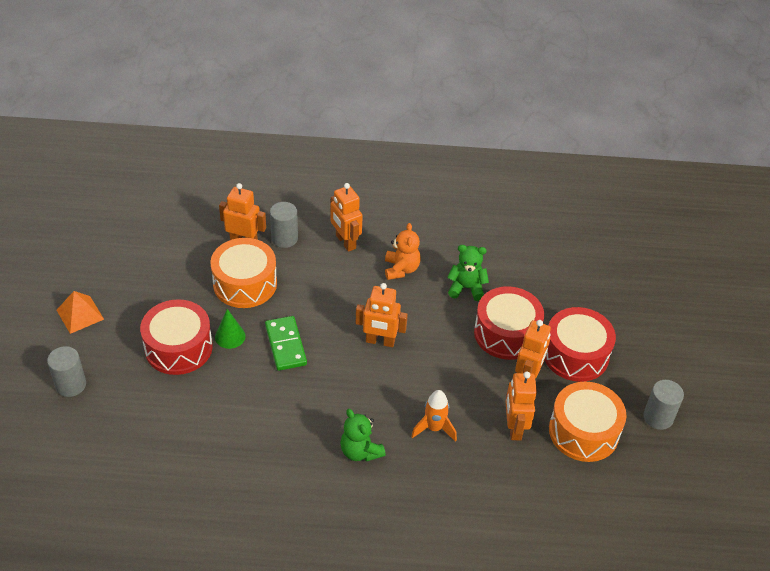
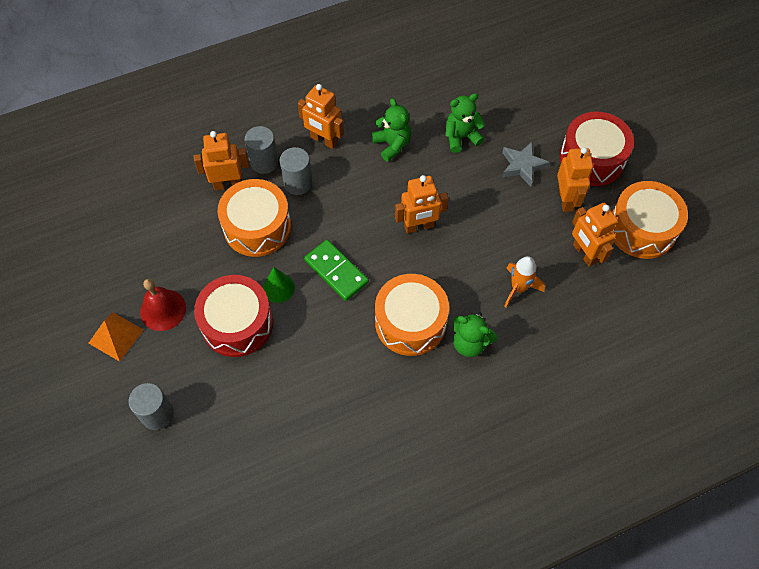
camera: 25 degrees left, 15 degrees up
(128, 311) = (163, 310): none -> red bell
(320, 411) = (410, 322): none -> orange drum
(401, 269) = (392, 145): orange teddy bear -> green teddy bear
(506, 333) = (522, 166): red drum -> grey star
(658, 417) = (692, 185): grey cylinder -> grey cylinder (298, 183)

